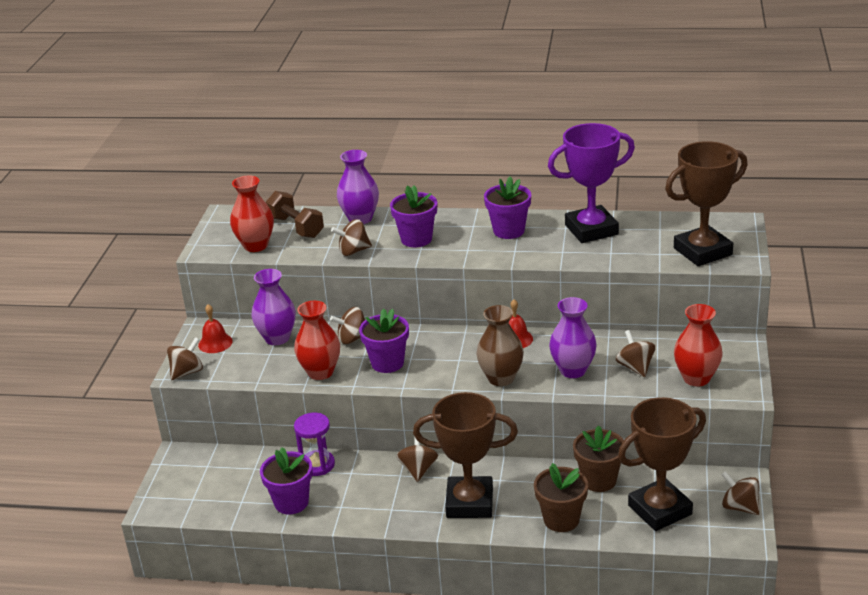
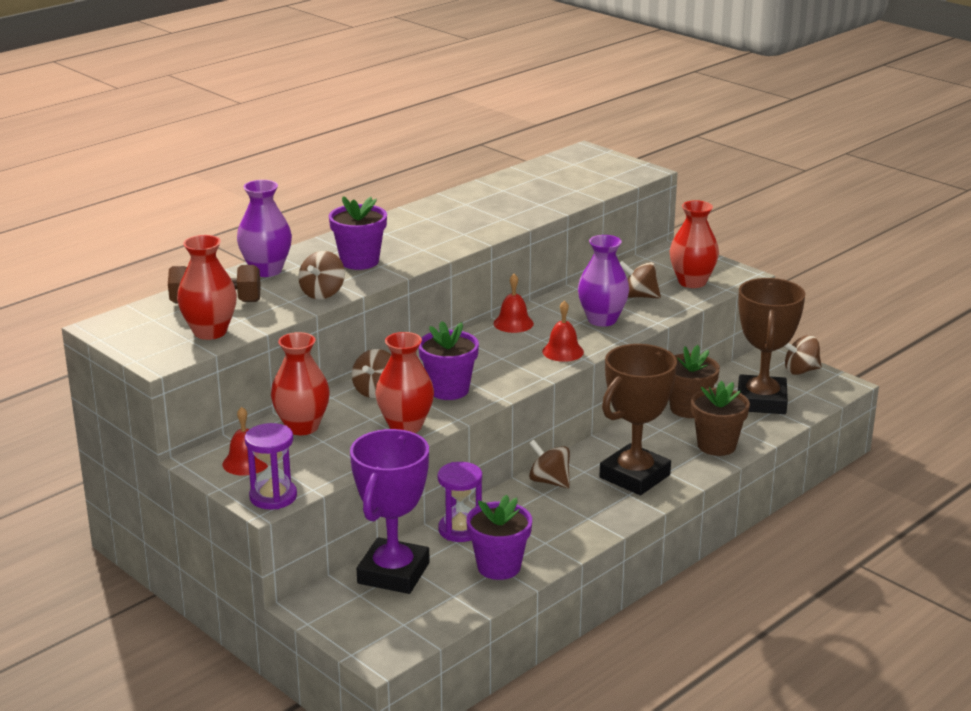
camera: 55 degrees left, 5 degrees down
(187, 372) = (273, 497): brown spinning top -> purple hourglass
(277, 338) = (302, 427): purple vase -> red vase
(501, 378) = (563, 351): brown vase -> red bell
(509, 231) = (426, 224): purple flower pot -> none
(591, 230) = (490, 197): purple trophy -> purple trophy (393, 573)
(702, 251) = (602, 177): brown trophy -> none

